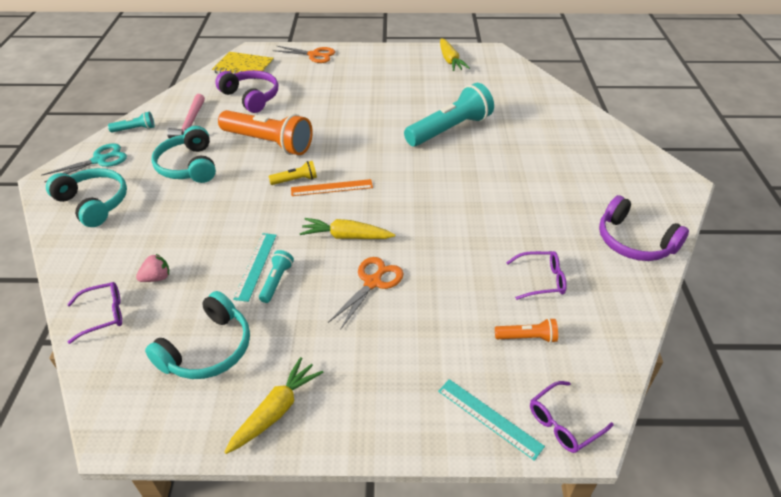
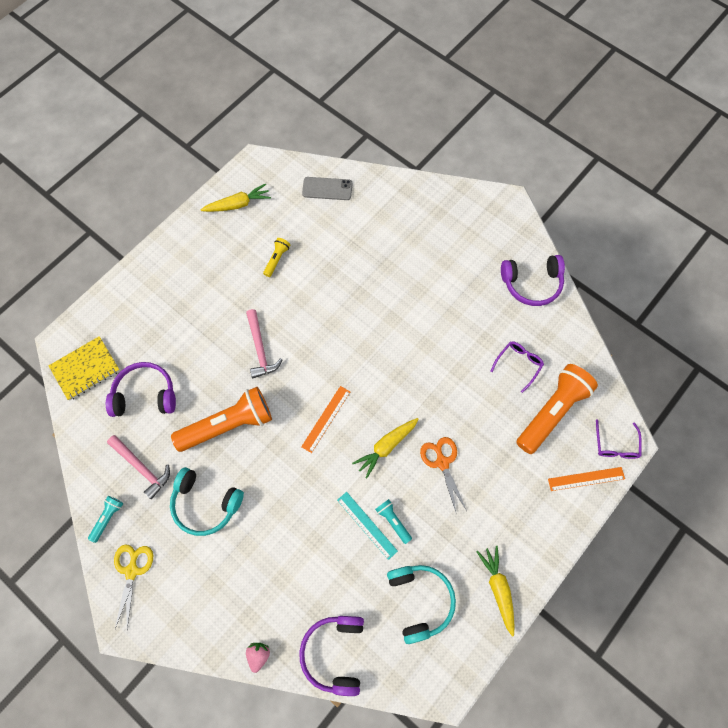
camera: 50 degrees left, 25 degrees up
(94, 203) = (193, 603): turquoise headphones -> none
(100, 160) = (132, 571): turquoise scissors -> yellow scissors
(103, 315) = (335, 653): purple glasses -> purple headphones
(157, 278) = (325, 599): pink strawberry -> pink strawberry (258, 655)
(295, 180) = (295, 437): yellow flashlight -> yellow flashlight (276, 259)
(314, 55) = (123, 298): orange scissors -> none
(350, 125) = (260, 349): none -> pink hammer
(449, 129) = (330, 286): turquoise flashlight -> none
(450, 60) = (238, 204): yellow carrot -> yellow carrot turned 45 degrees counterclockwise
(489, 418) = (586, 479): turquoise ruler -> orange ruler
(525, 88) = (327, 189): none -> grey phone
(527, 337) = (552, 412): orange flashlight -> orange flashlight, size x2.23

